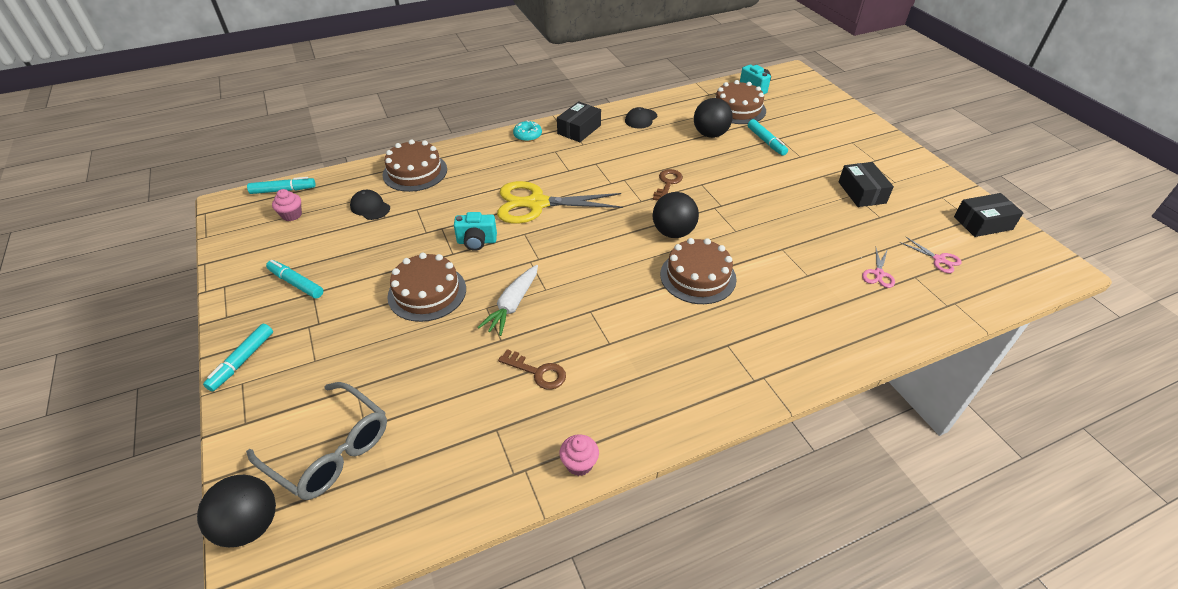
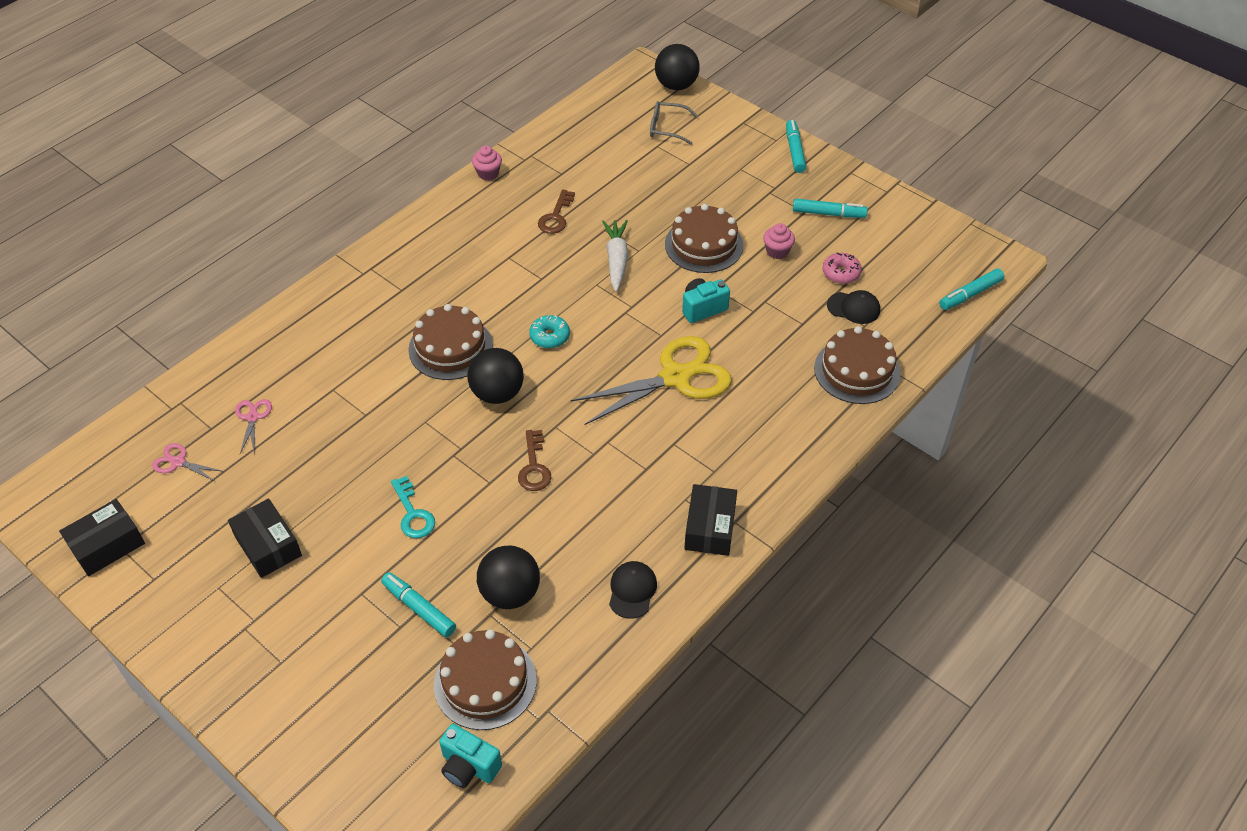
camera: 155 degrees right, 5 degrees up
(292, 215) = (921, 271): pink cupcake -> pink cupcake (777, 251)
(330, 450) = (667, 128): grey glasses -> grey glasses, size x0.58
(348, 233) = (841, 273): none -> pink donut
(527, 136) = (772, 486): turquoise donut -> turquoise donut (550, 336)
(538, 372) = (556, 217): brown key -> brown key turned 75 degrees counterclockwise
(759, 182) = (413, 514): none -> turquoise key

